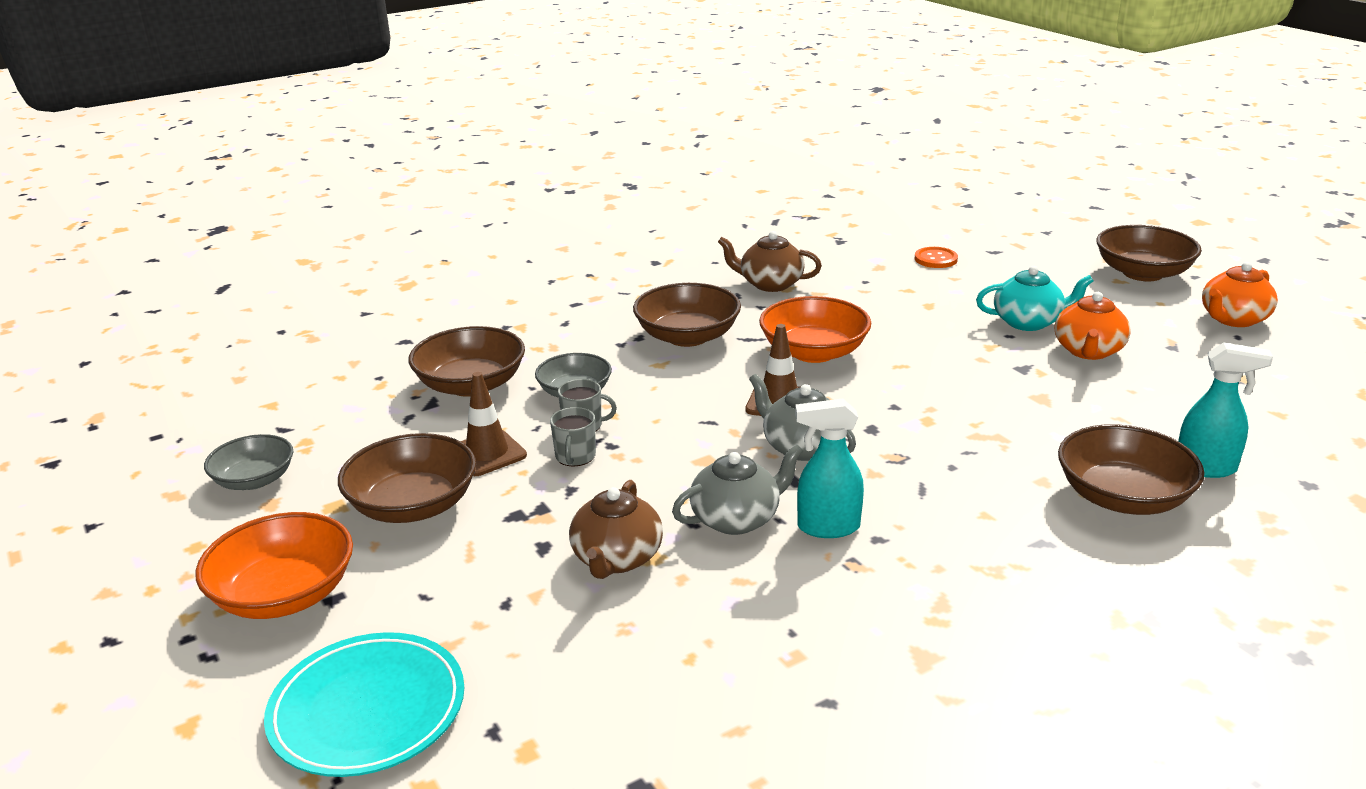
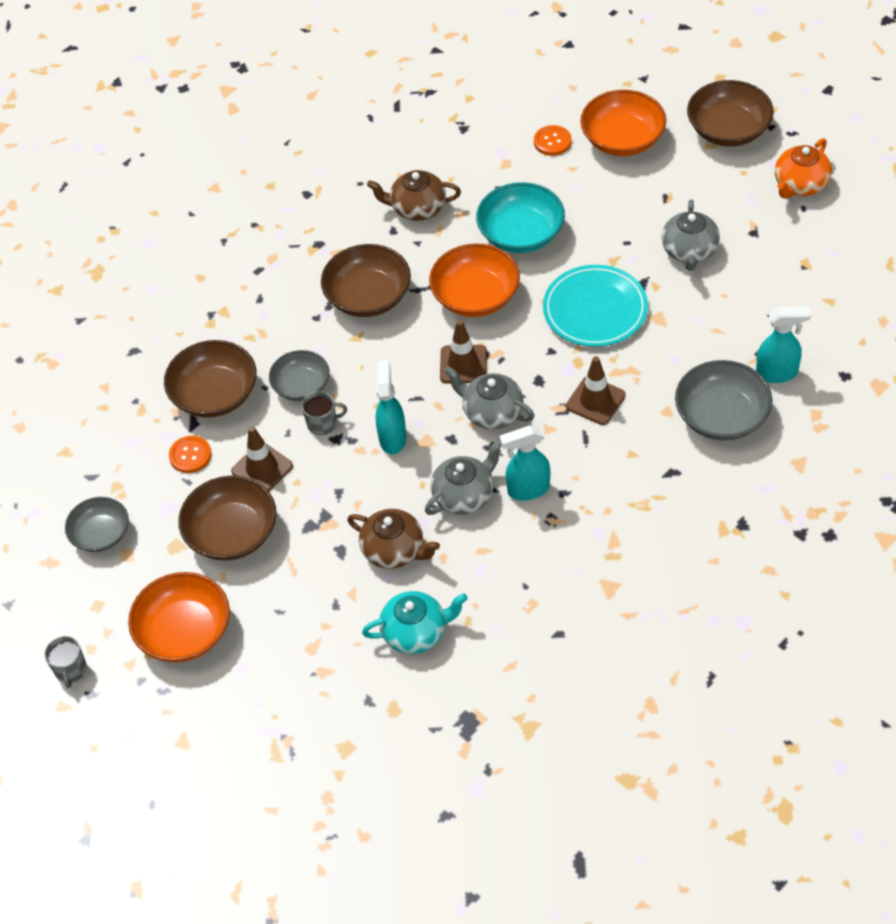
camera: 10 degrees left, 25 degrees up
(368, 710) = (286, 704): turquoise plate -> turquoise plate (595, 309)
(409, 429) = (190, 455): none -> orange button
(575, 456) = (329, 458): grey mug -> grey mug (70, 670)
(616, 559) = (394, 550): brown teapot -> brown teapot turned 60 degrees counterclockwise
(664, 451) = (392, 438): none -> turquoise spray bottle
(882, 314) = (521, 234): none -> turquoise bowl
(944, 457) = (595, 401): none -> brown traffic cone
(1016, 266) = (622, 139): none -> orange bowl
(1028, 322) = (640, 221): turquoise teapot -> turquoise teapot (416, 632)
(1088, 351) = (689, 251): orange teapot -> grey teapot
(1122, 497) = (721, 416): brown bowl -> grey bowl

